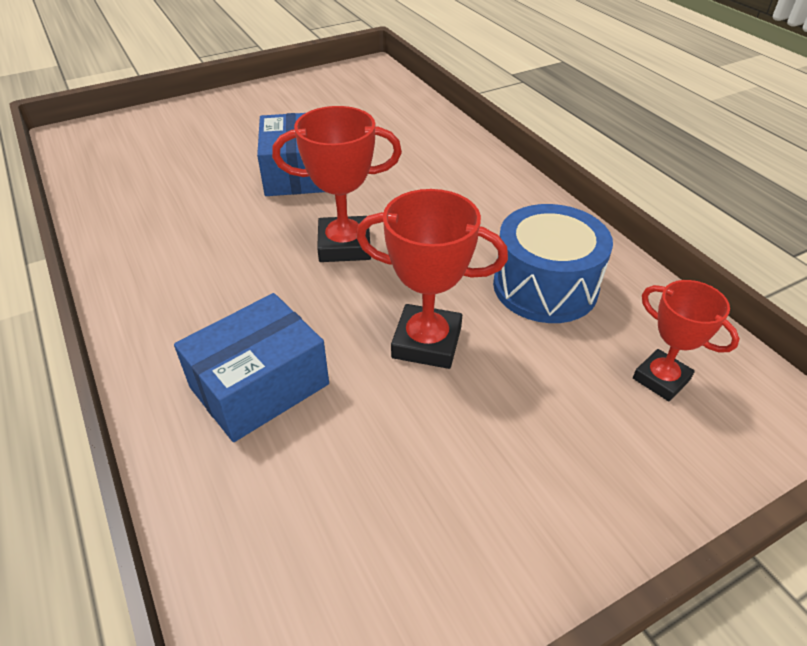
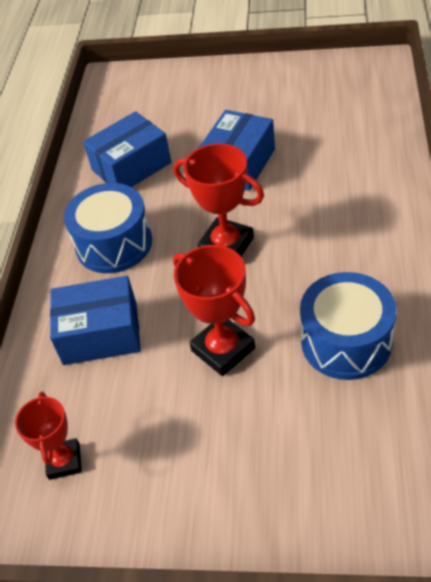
camera: 40 degrees right, 5 degrees up
(166, 207) = (131, 166): none -> blue box
(202, 286) = (114, 244): none -> blue drum
(661, 379) = (365, 456): red trophy -> red trophy (64, 461)

